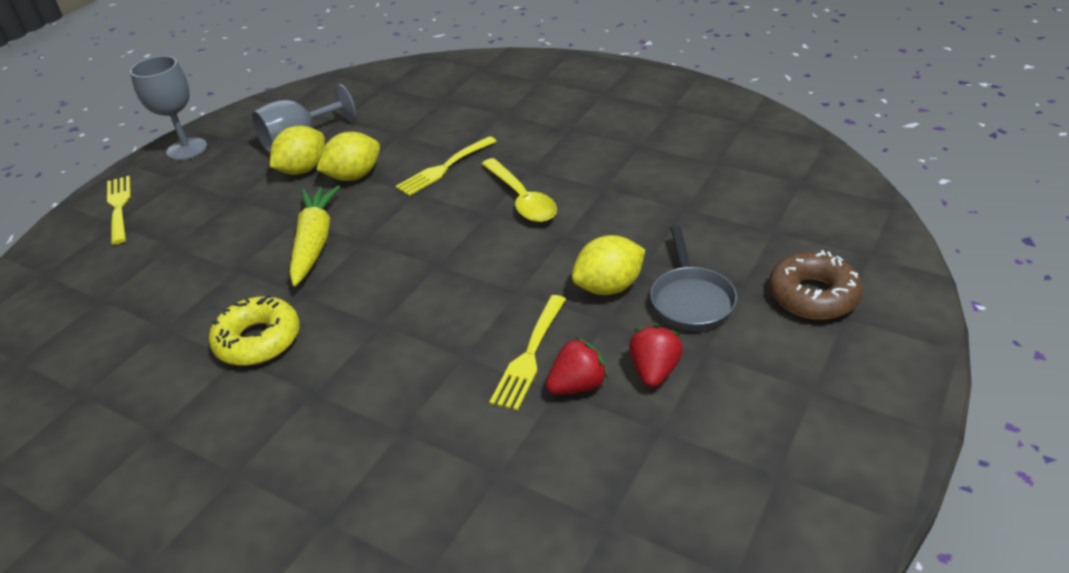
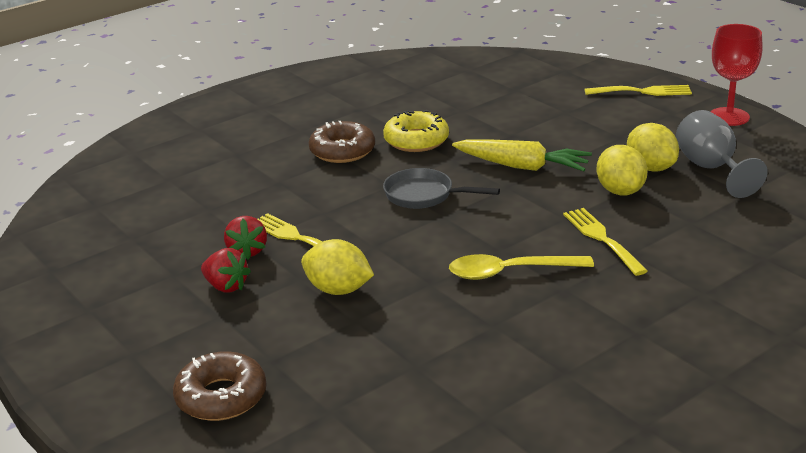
camera: 110 degrees right, 10 degrees down
(187, 149) = (729, 117): grey goblet -> red goblet
(297, 399) = (342, 151): none -> brown donut
(609, 287) = (338, 290): yellow lemon -> yellow lemon turned 60 degrees counterclockwise
(691, 299) = (282, 327): grey pan -> grey pan (424, 195)

